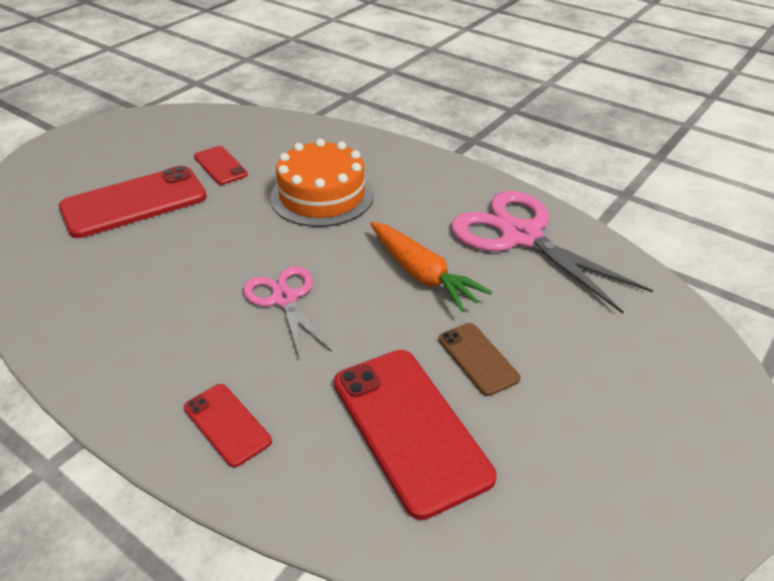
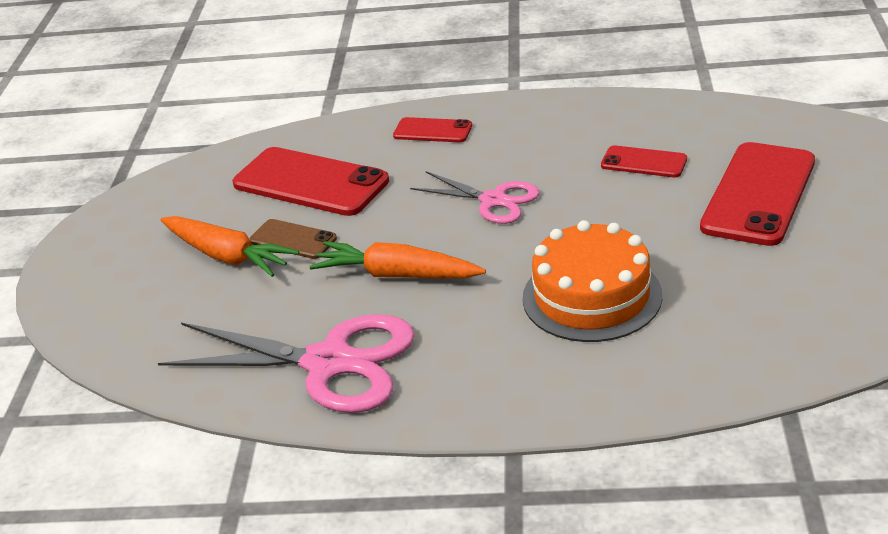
camera: 150 degrees right, 5 degrees down
(220, 166) = (755, 269): red phone -> red phone (643, 162)
(549, 375) = (228, 256): none -> orange carrot

